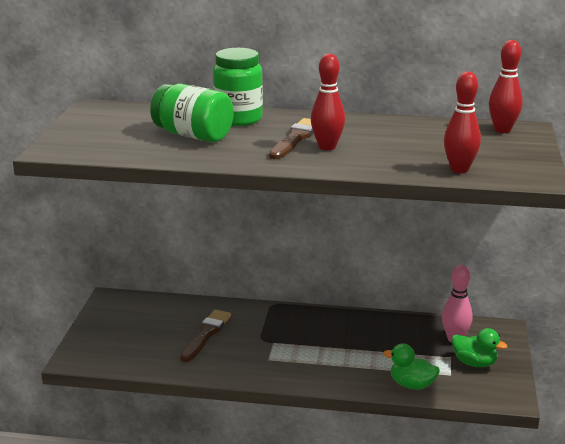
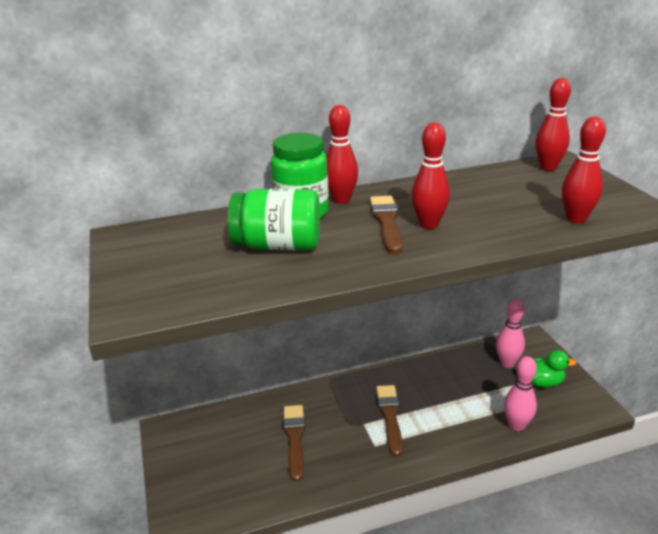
camera: 25 degrees left, 5 degrees up
(281, 117) = (341, 200): none -> red bowling pin
(301, 344) = (390, 416): none -> brown brush
(412, 385) = (516, 425): green duck -> pink bowling pin

